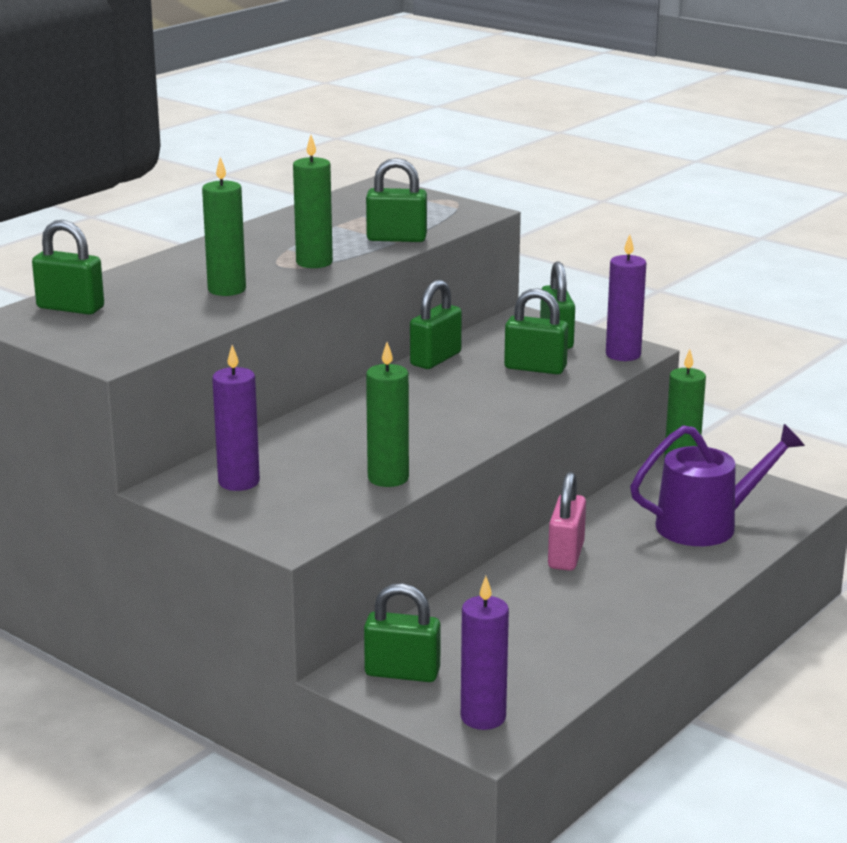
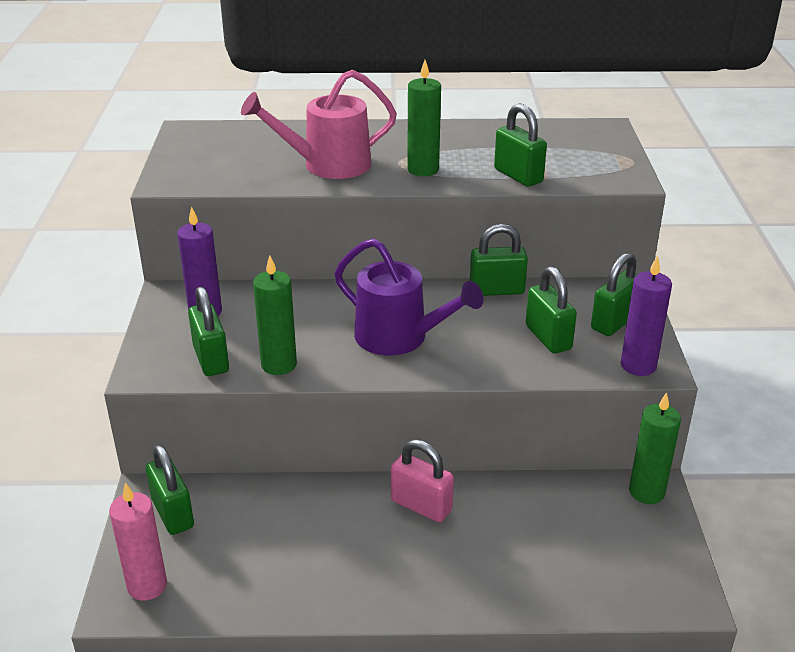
camera: 50 degrees right, 10 degrees up
(70, 308) = (227, 137): green padlock -> green padlock (211, 359)
(227, 290) = (328, 165): green candle -> pink watering can
(483, 717) = (147, 586): purple candle -> pink candle
(566, 555) = (421, 506): pink padlock -> pink padlock turned 60 degrees clockwise
(706, 525) = (565, 558): purple watering can -> purple watering can (399, 337)

